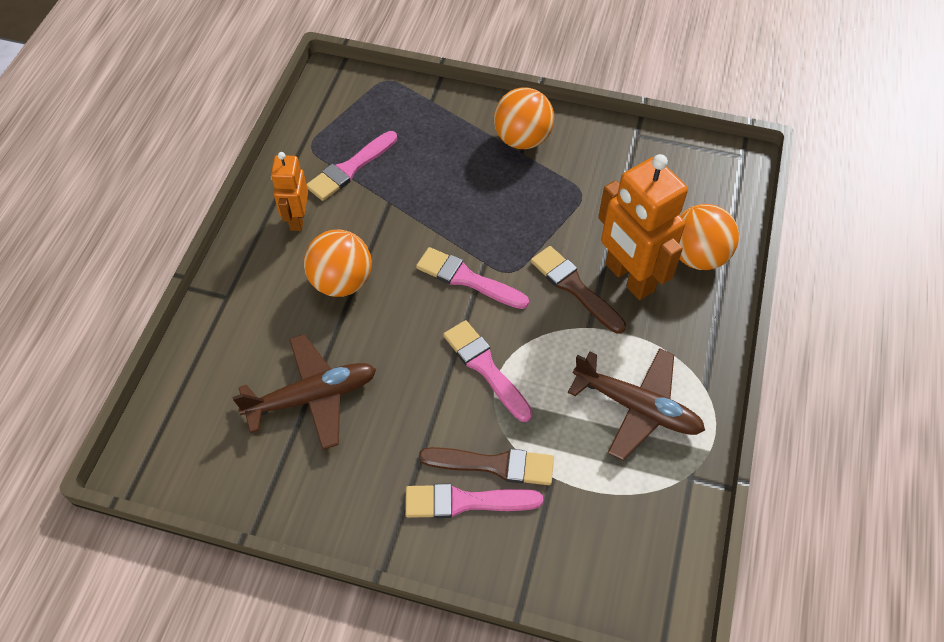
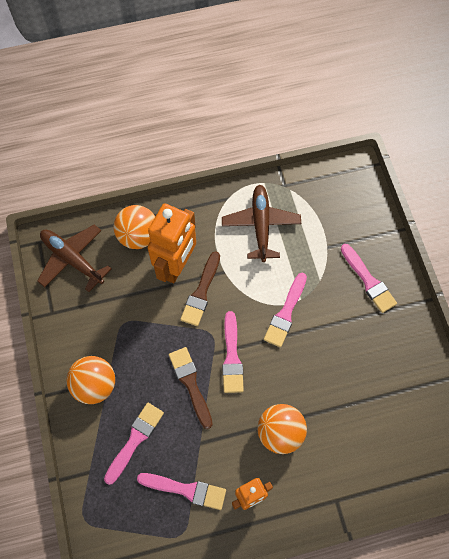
camera: 120 degrees left, 10 degrees up
(313, 396) = (365, 397): brown plane -> brown plane (72, 259)
(436, 149) = (135, 440): none -> pink brush
(494, 465) = (339, 278): brown brush -> brown brush (190, 384)

